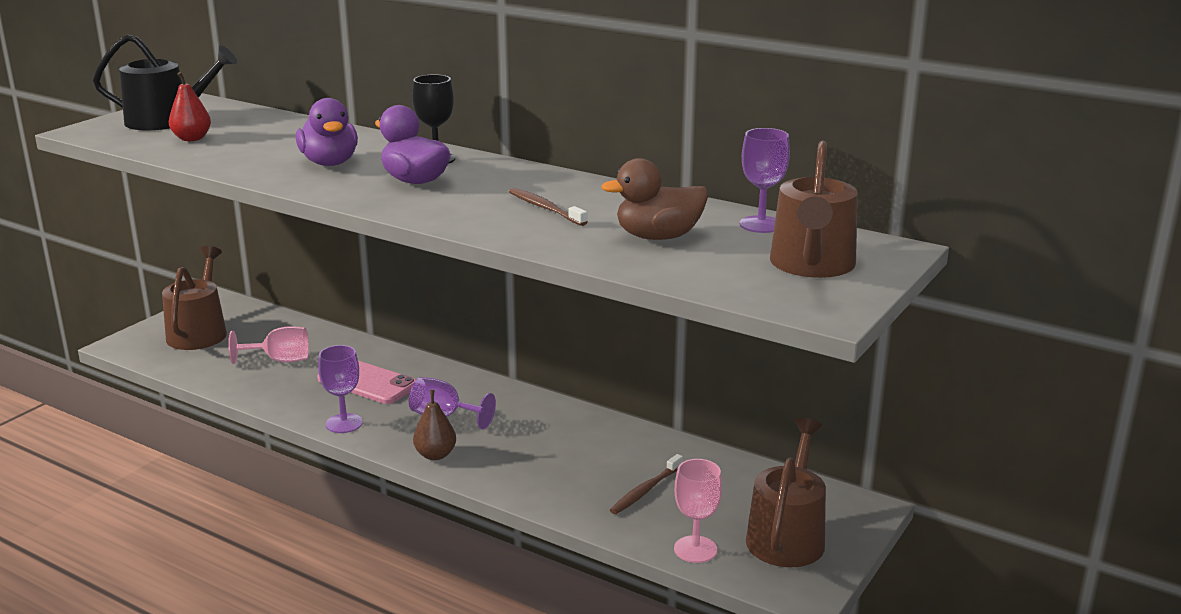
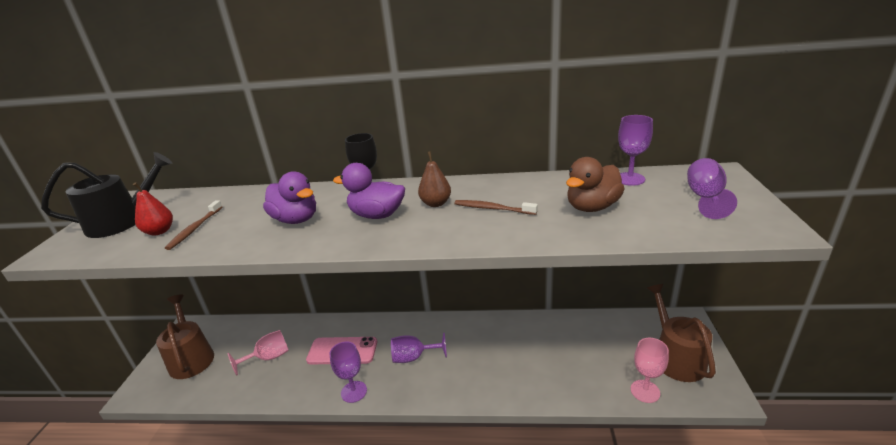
camera: 25 degrees left, 5 degrees up
(435, 455) = (434, 390): brown pear -> brown pear (436, 203)
(645, 490) = (576, 360): brown toothbrush -> brown toothbrush (195, 229)
(812, 265) = (705, 198): brown watering can -> purple goblet

